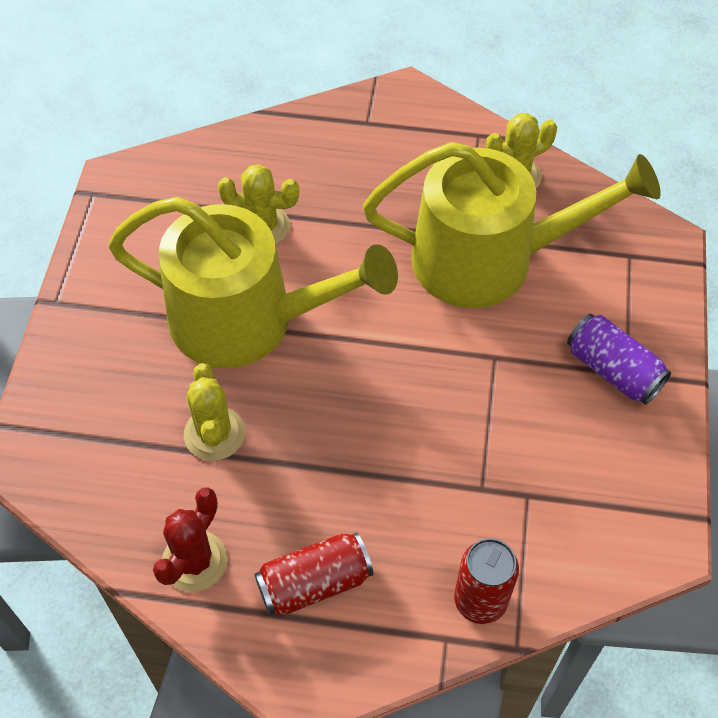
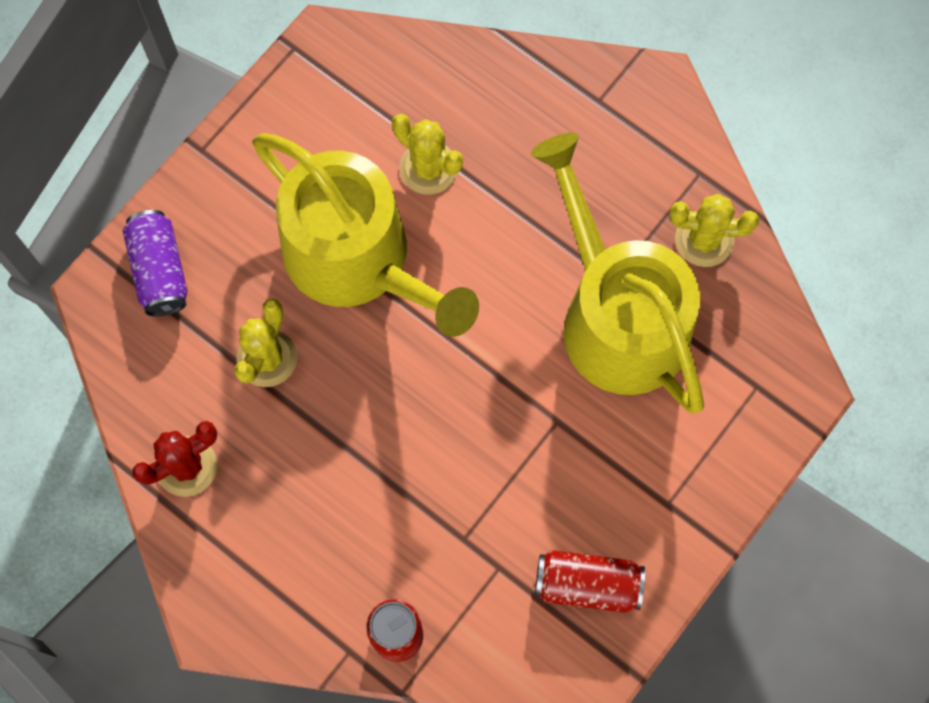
camera: 30 degrees right, 15 degrees up
(314, 583) = (272, 541): red can -> red can (587, 584)
(487, 259) = (617, 317): yellow watering can -> yellow watering can turned 150 degrees counterclockwise
(613, 370) = (657, 494): purple can -> purple can (160, 271)

